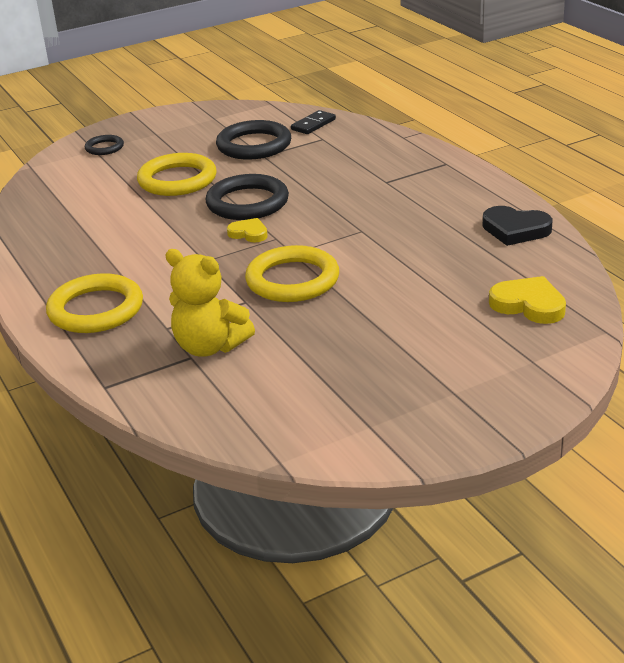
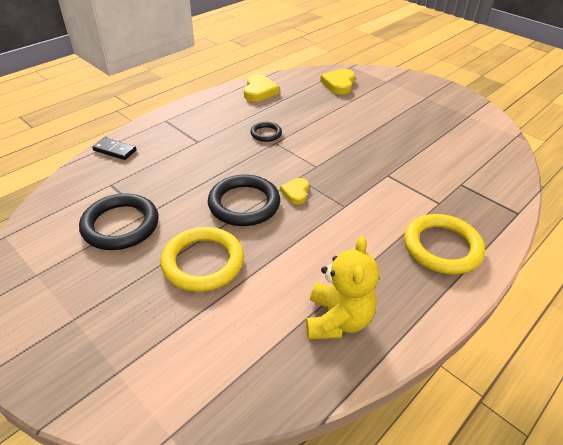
camera: 110 degrees left, 10 degrees up
(104, 148) = (111, 362): black ring -> black ring (266, 134)
(210, 347) = (446, 179): yellow teddy bear -> yellow teddy bear (337, 320)
(292, 280) = (352, 160): yellow ring -> none
(313, 124) = (75, 195): black domino -> black domino (115, 150)
(515, 230) = (259, 91): black heart -> yellow heart

